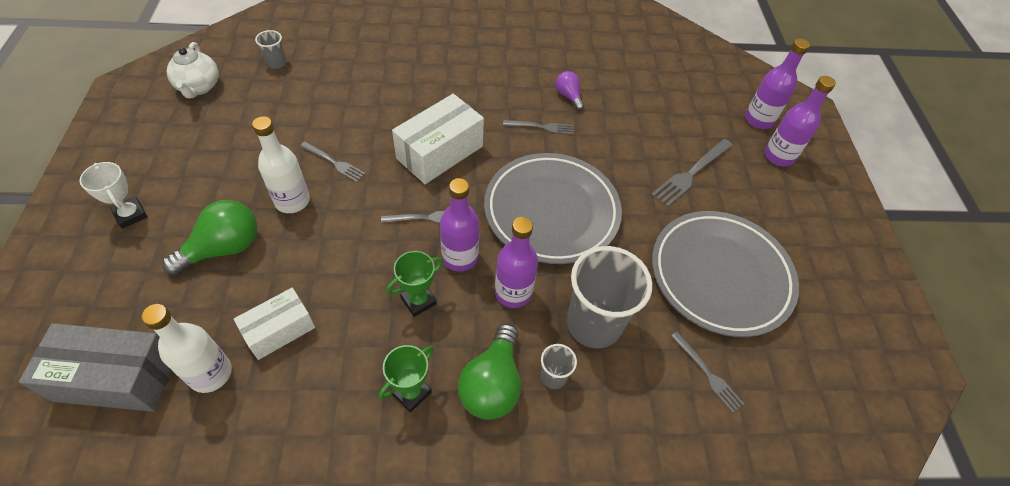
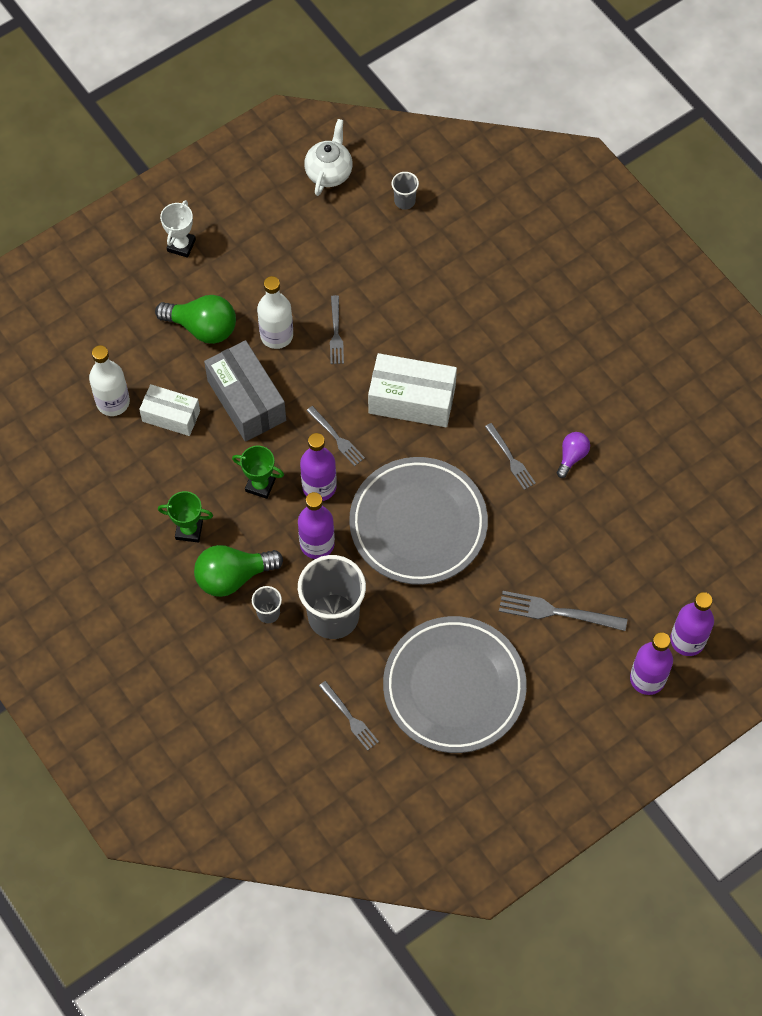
camera: 60 degrees right, 10 degrees up
(117, 378) = (71, 353): grey box -> grey box (246, 400)
(199, 87) = (329, 172): white teapot -> white teapot turned 150 degrees clockwise
(708, 374) = (350, 718): grey fork -> grey fork turned 60 degrees counterclockwise

